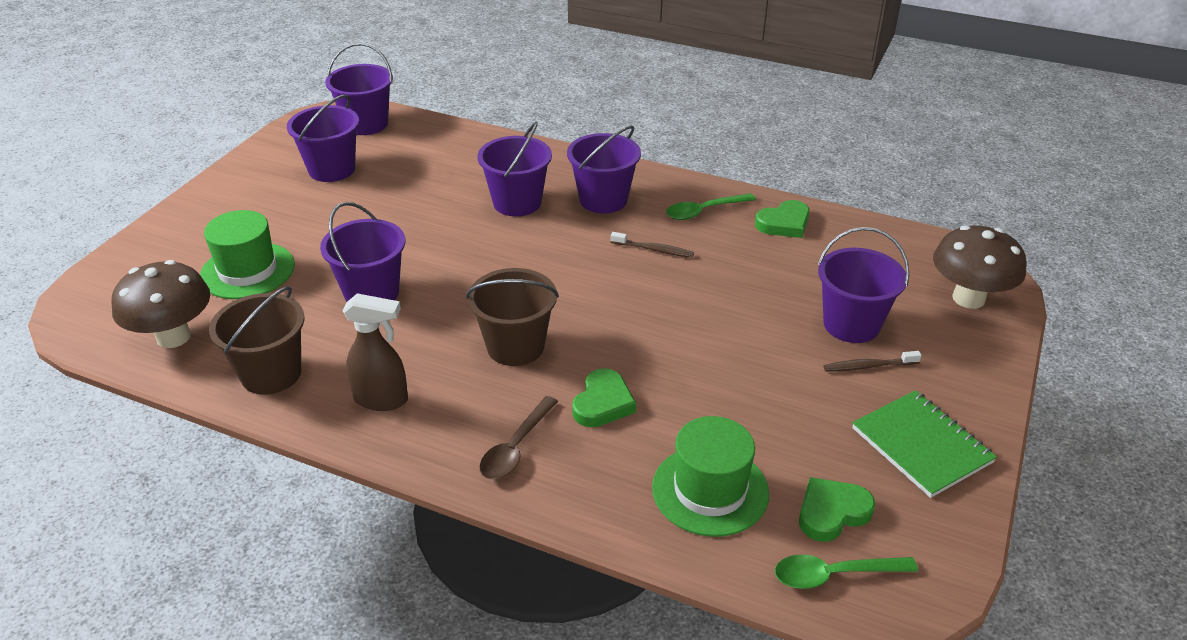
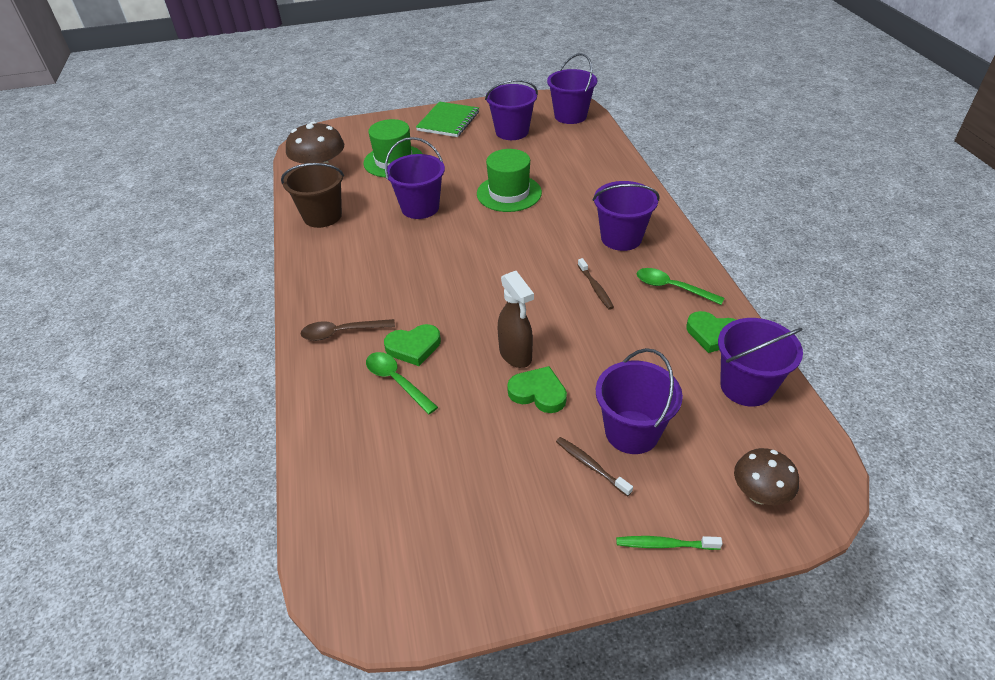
camera: 55 degrees right, 5 degrees up
(382, 400) = (336, 262): brown spray bottle -> brown spray bottle (516, 355)
(515, 346) = (430, 284): brown bucket -> none
(517, 202) = (569, 207): purple bucket -> purple bucket (746, 386)
(710, 490) = (375, 439): green hat -> green hat (509, 193)
(832, 512) = (405, 516): green heart -> green heart (538, 393)
(834, 575) = (344, 546): green spoon -> green spoon (397, 381)
(921, 445) = (527, 541): green notebook -> green notebook (448, 121)
(968, 298) = (759, 494): brown mushroom -> brown mushroom, size x0.64
(980, 370) = (664, 544): none -> green toothbrush

